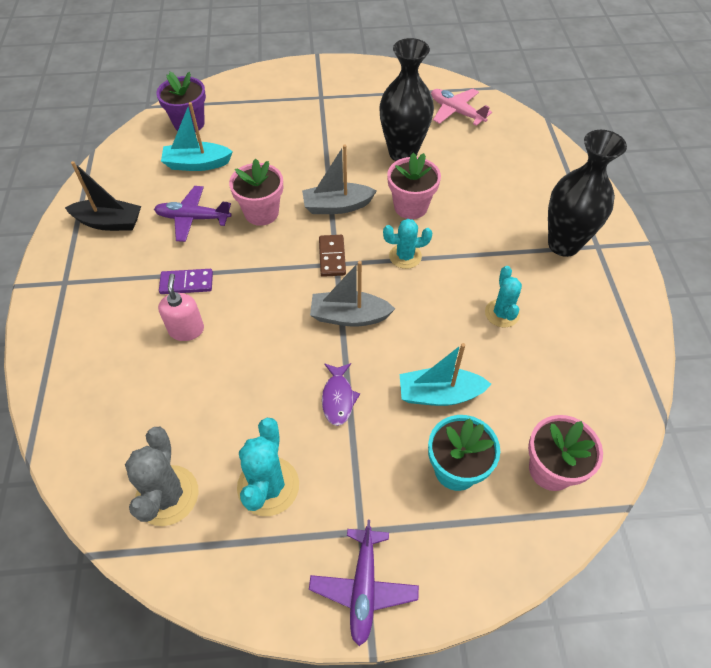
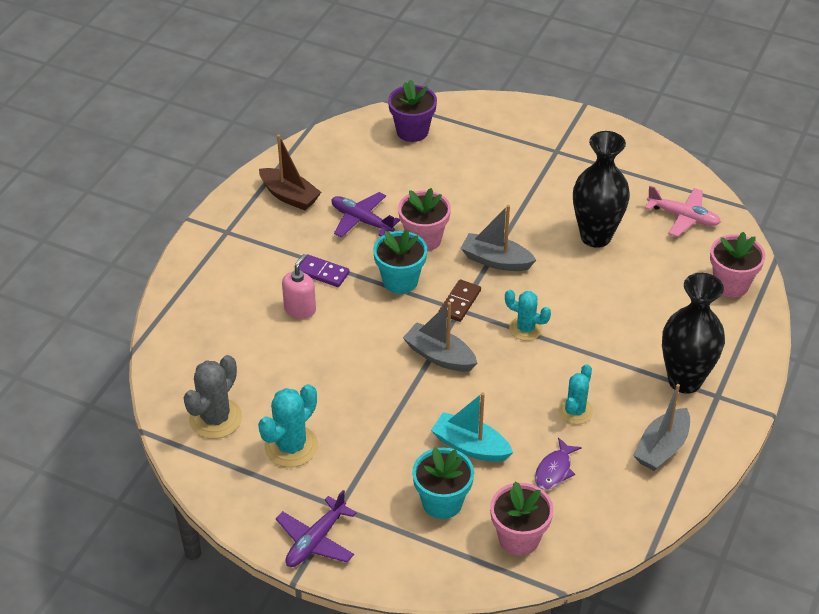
camera: 30 degrees right, 10 degrees down
(109, 222) = (289, 196): black boat -> brown boat
(197, 164) = (395, 173): turquoise boat -> none
(265, 260) = (400, 281): none -> turquoise flower pot
(338, 398) = (386, 412): purple fish -> purple fish (554, 470)
(410, 207) = (564, 288): pink flower pot -> pink flower pot (731, 284)
(456, 112) = (683, 217): pink plane -> pink plane turned 135 degrees clockwise
(595, 313) = (662, 448): none -> grey boat

